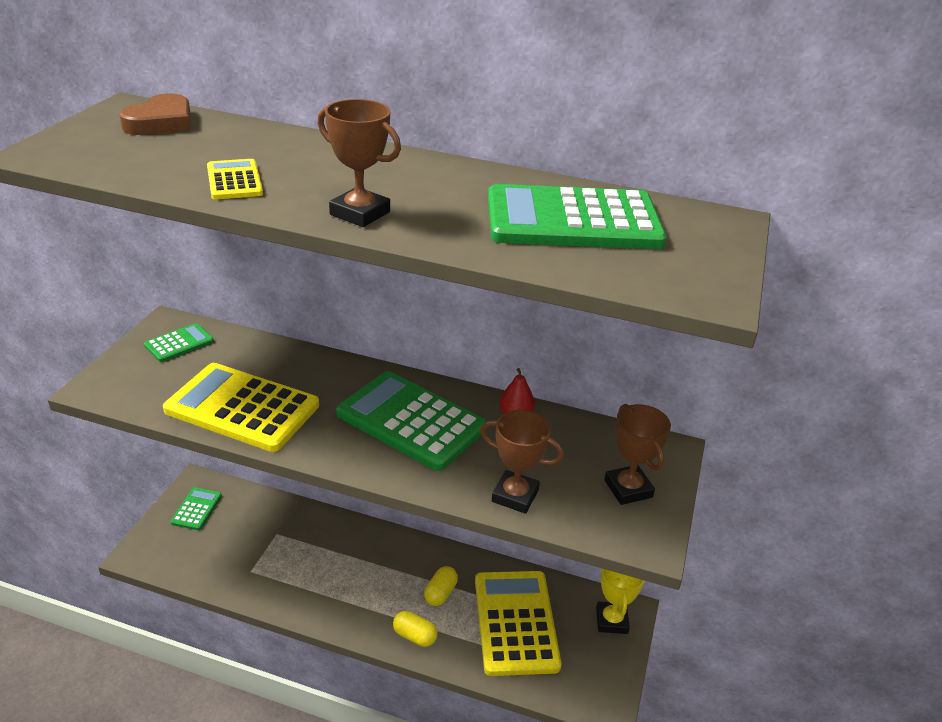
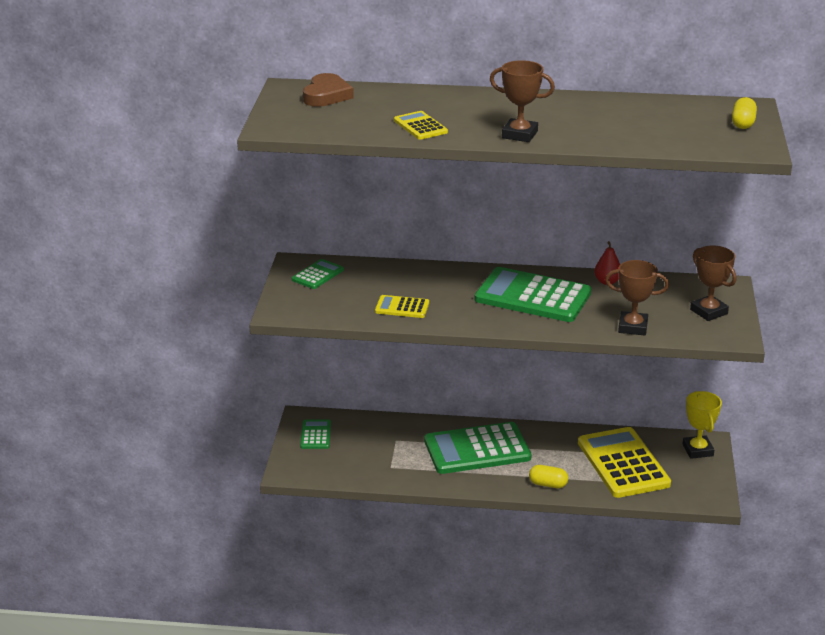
camera: 10 degrees left, 5 degrees down
(242, 408) = (402, 307): yellow calculator -> yellow calculator, size x0.48
(440, 593) = (554, 455): yellow capsule -> yellow capsule (743, 123)
(573, 220) = (654, 120): green calculator -> green calculator (477, 449)

